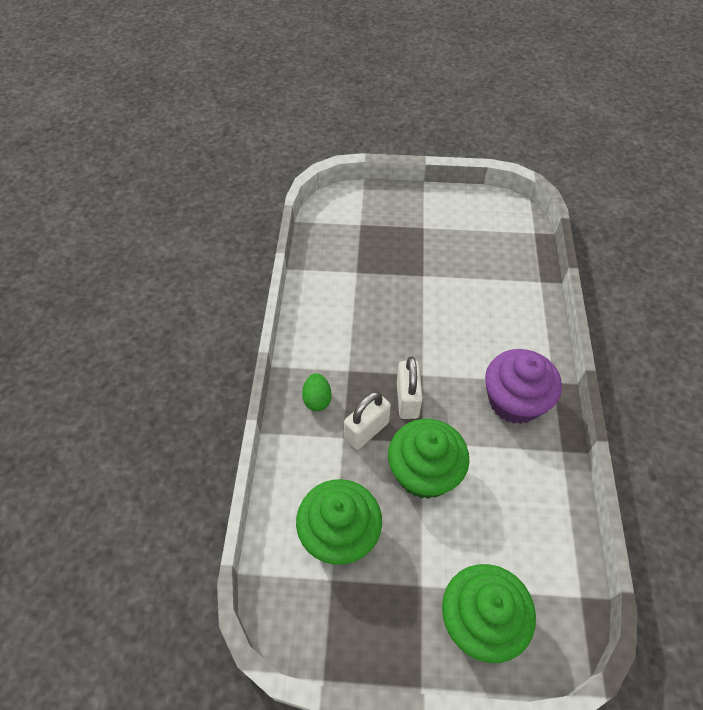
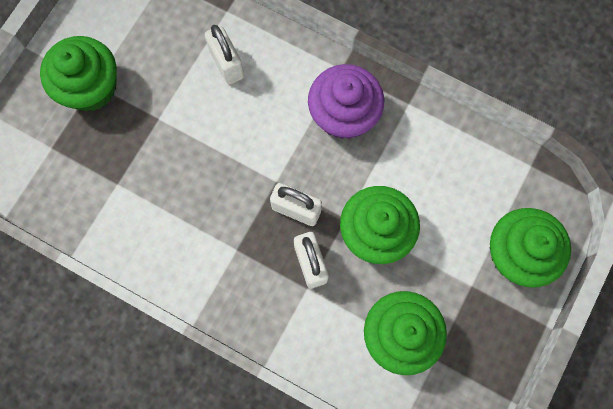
camera: 65 degrees left, 20 degrees up
(317, 399) = (255, 295): green egg -> none
(419, 226) = (90, 87): none -> green cupcake
(497, 299) = (226, 64): none -> white padlock

